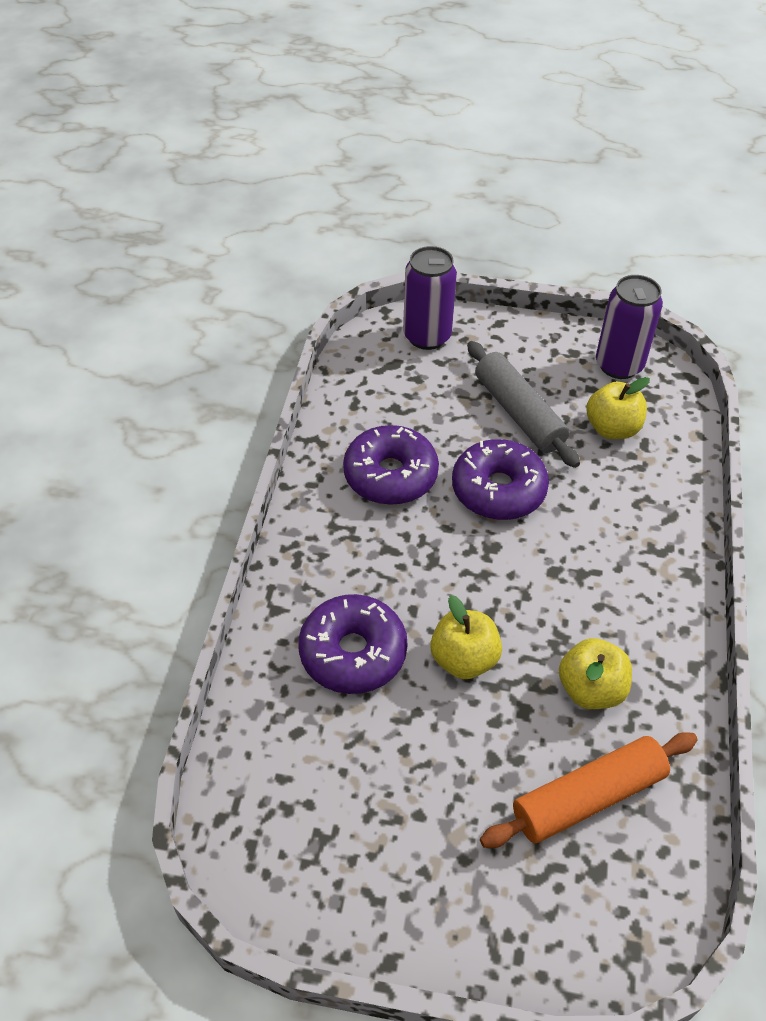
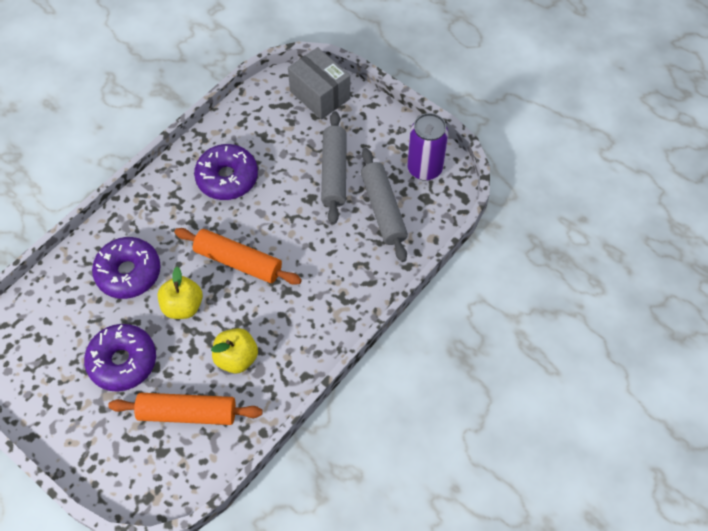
camera: 30 degrees right, 10 degrees up
(427, 336) = (320, 95): purple can -> grey box
(490, 568) = (238, 262): none -> orange rolling pin
(498, 490) = (281, 216): purple donut -> purple donut (123, 361)
(612, 428) = (383, 209): yellow apple -> grey rolling pin

